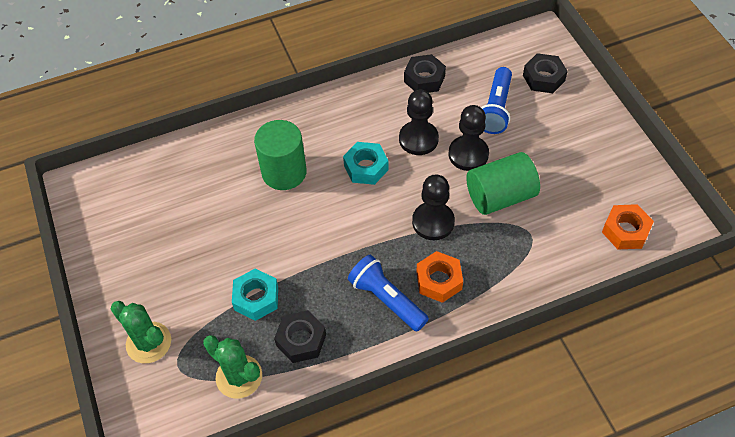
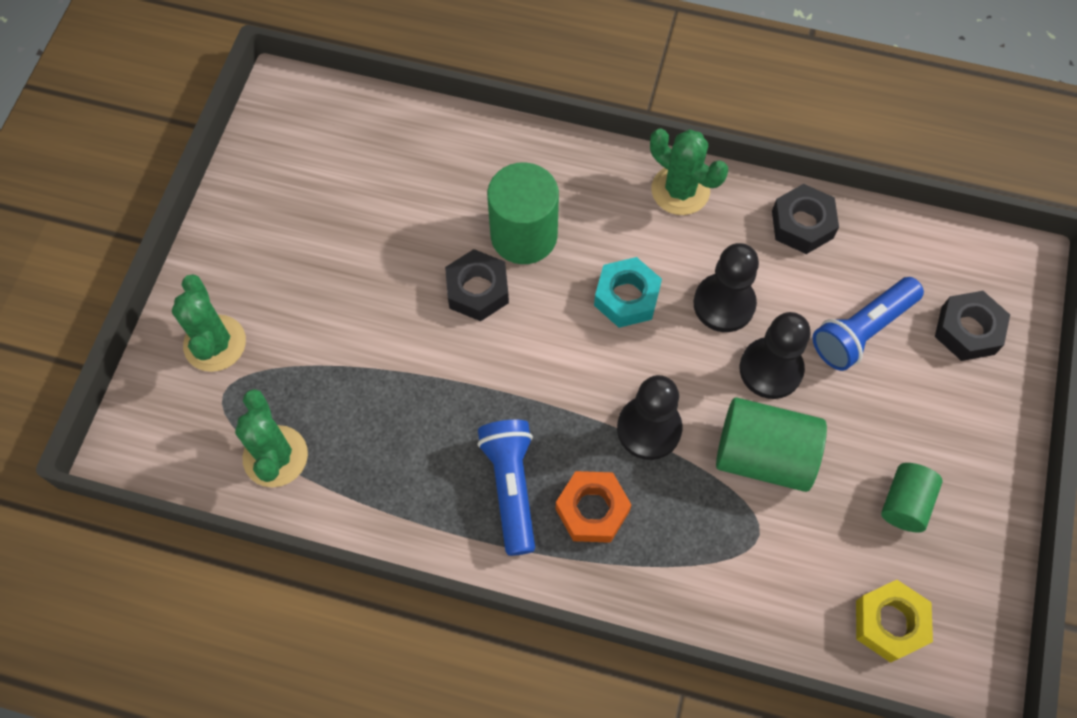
camera: 35 degrees right, 10 degrees up
(256, 298) = (367, 375): turquoise nut -> none
(301, 340) = (375, 464): black nut -> black nut (477, 290)
(349, 100) = (680, 190): none -> green cactus
(584, 173) = (905, 503): none -> green cylinder
(625, 231) = (889, 623): orange nut -> yellow nut

